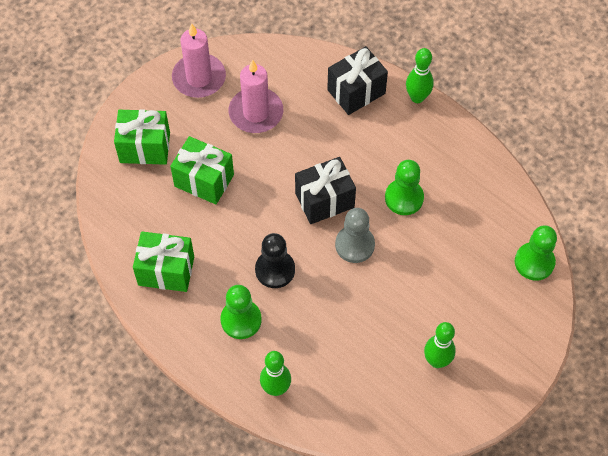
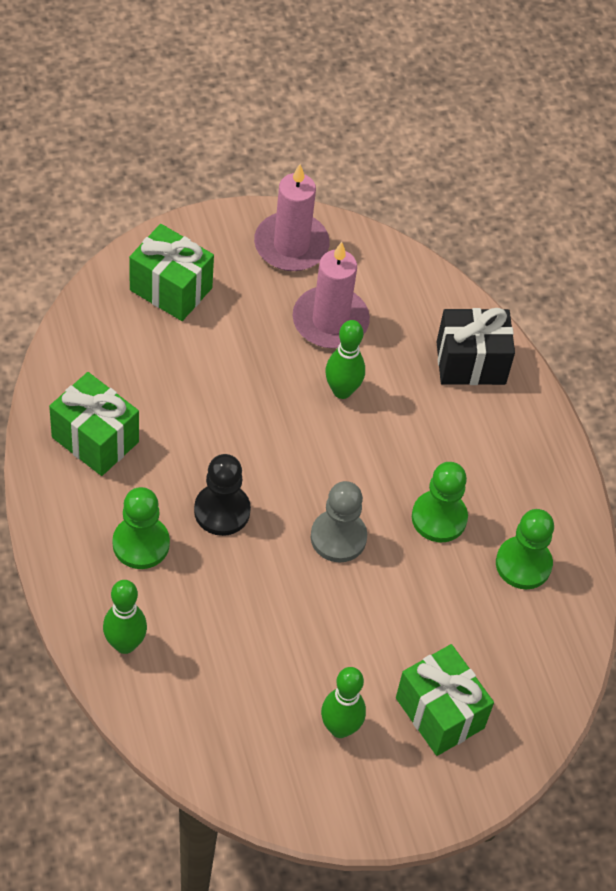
camera: 25 degrees right, 5 degrees down
(204, 180) = (212, 364): green gift -> green gift (439, 713)
(324, 200) = (339, 466): black gift -> none
(417, 97) = (542, 411): green bowling pin -> green bowling pin (342, 391)
(534, 262) = (548, 686): green pawn -> green pawn (523, 564)

